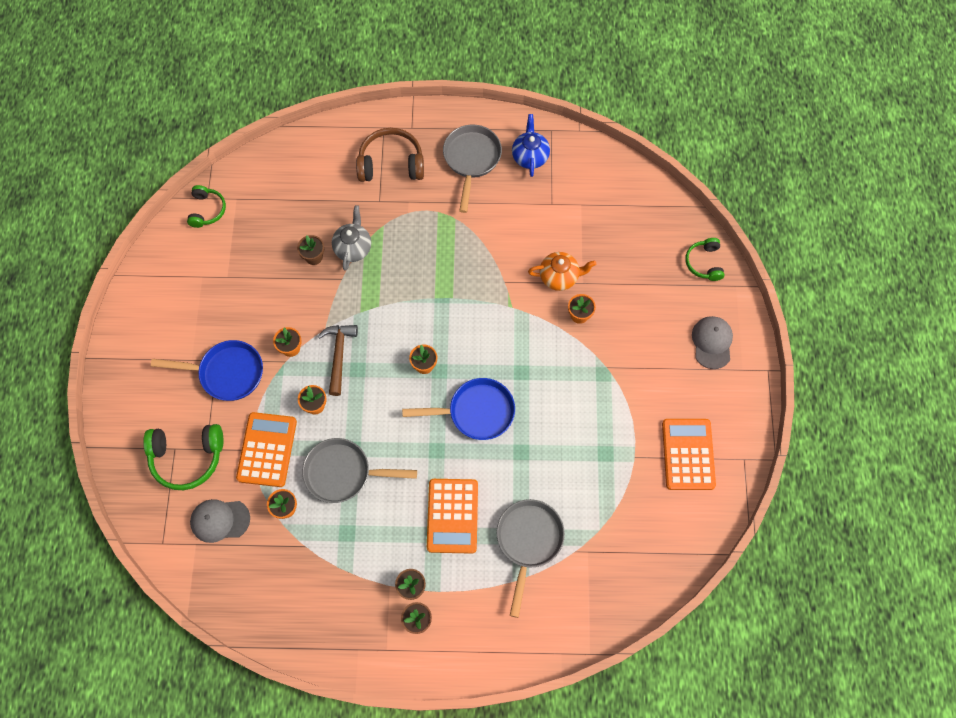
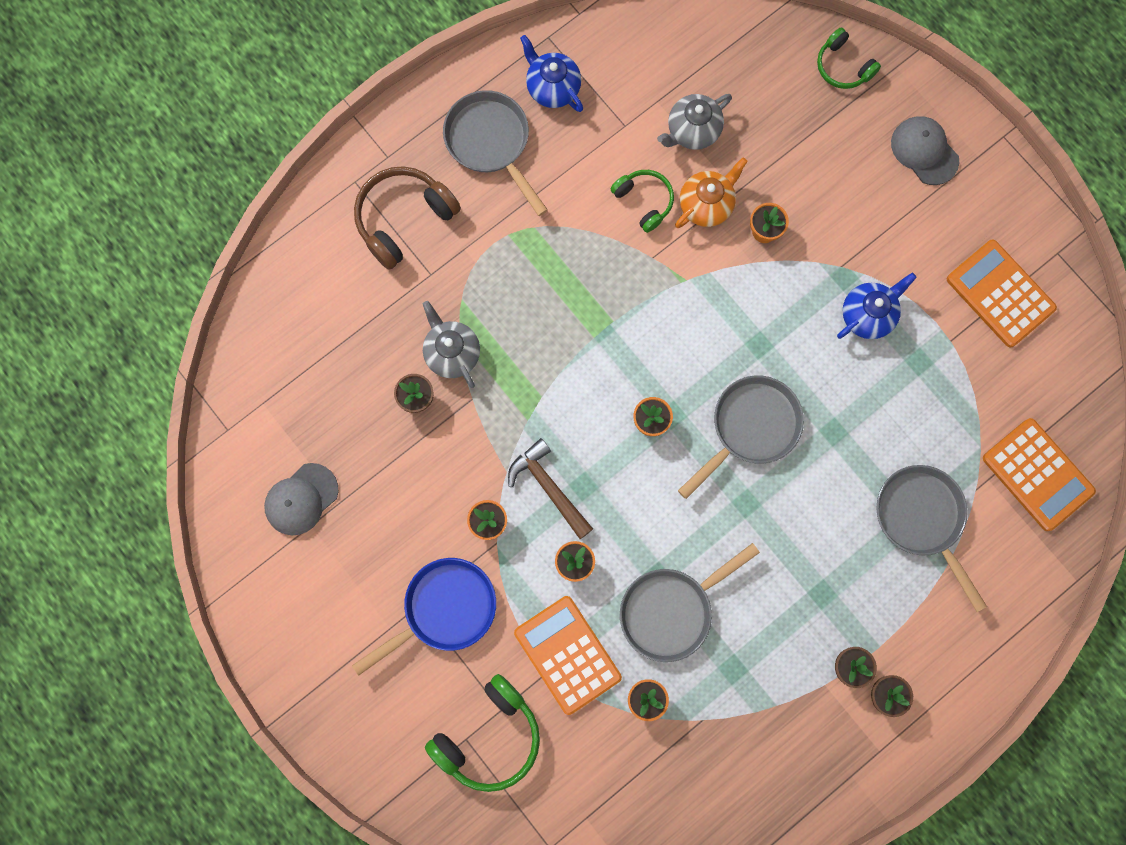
camera: 40 degrees left, 10 degrees up
(207, 210) = (241, 444): green headphones -> green headphones (644, 201)
(220, 520) = (588, 771): grey cap -> grey cap (301, 499)
(452, 516) = (823, 558): orange calculator -> orange calculator (1037, 474)
(476, 412) = (750, 428): blue pan -> grey pan
(586, 233) = (692, 131): none -> grey teapot
(598, 405) = (868, 315): none -> blue teapot

